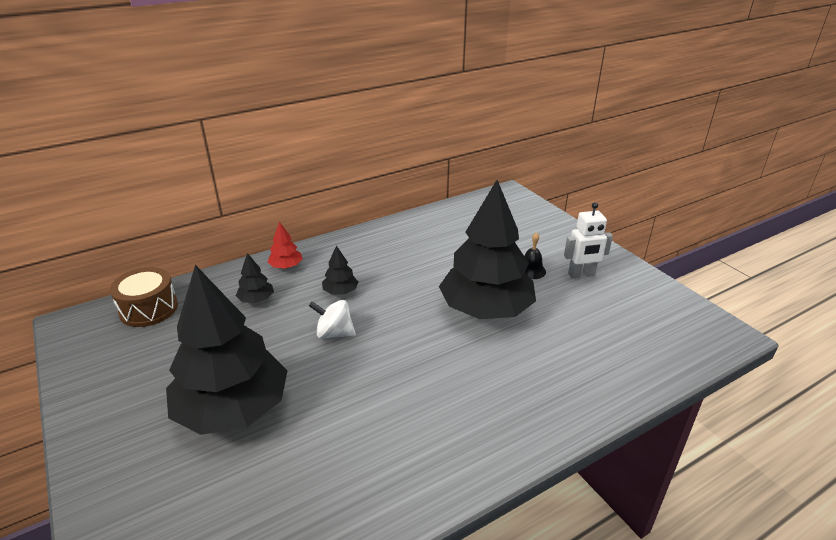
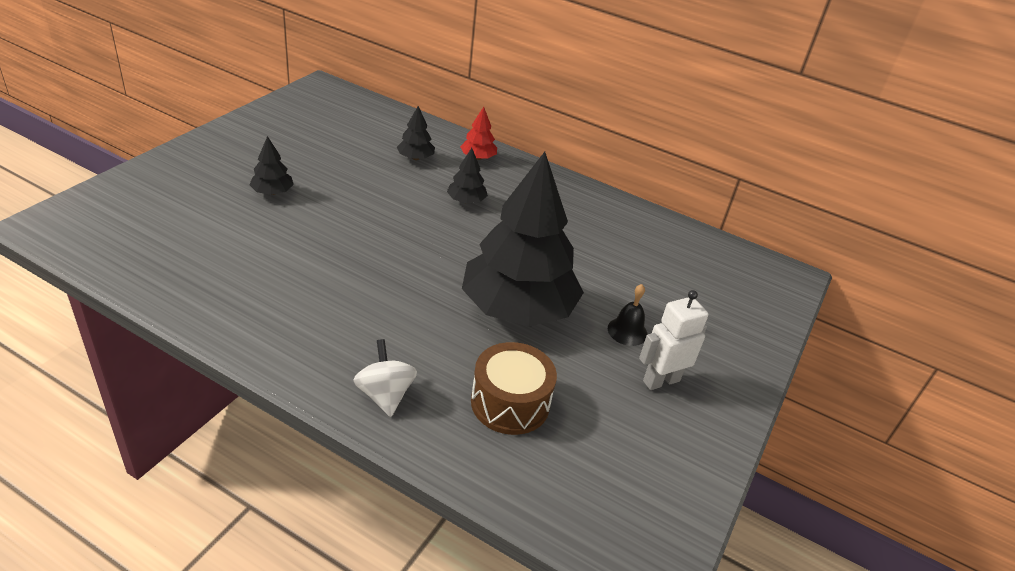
camera: 55 degrees right, 5 degrees up
(149, 309) = (362, 111): brown drum -> brown drum (510, 403)
(233, 409) = (272, 192): black tree -> black tree, size x0.40
(334, 333) = (401, 215): white spinning top -> white spinning top (385, 395)
(581, 275) = (661, 380): white robot -> white robot turned 105 degrees clockwise

